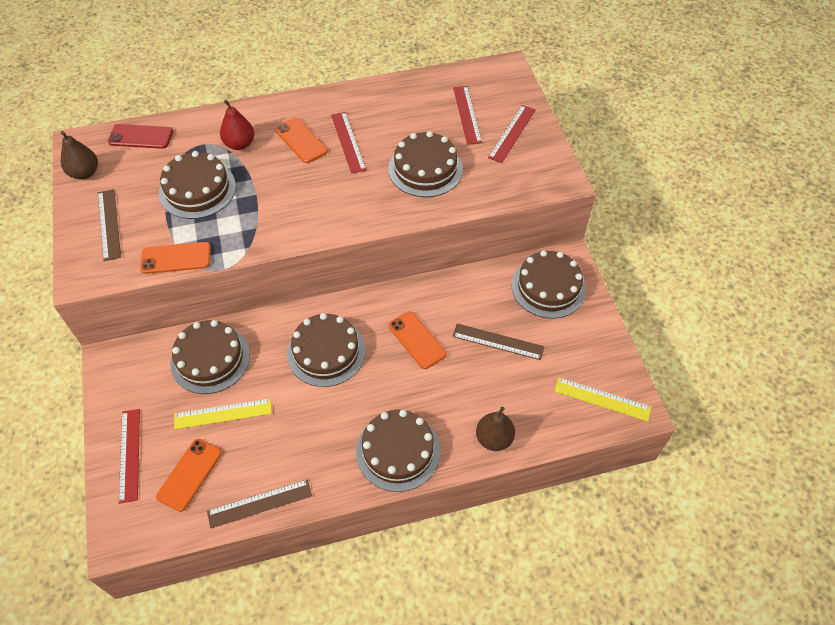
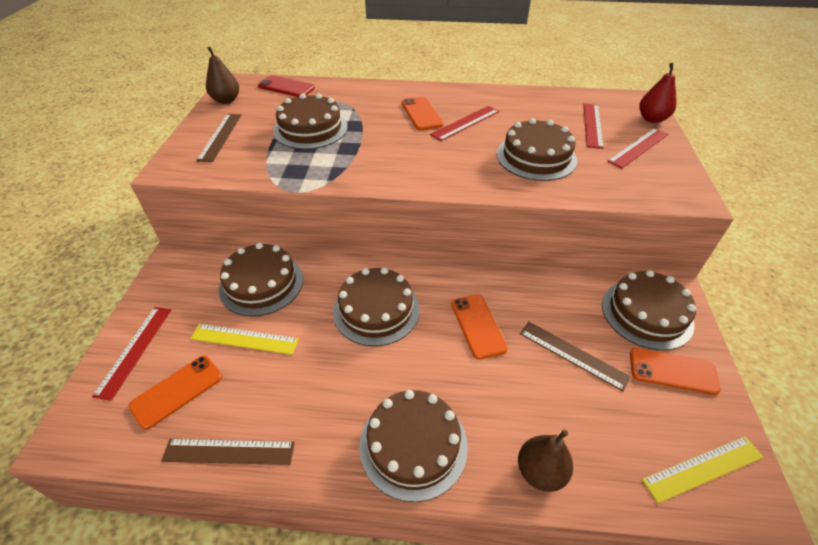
camera: 20 degrees right, 10 degrees down
(176, 258) = (259, 173): orange phone -> orange phone (673, 371)
(240, 144) = (365, 106): red pear -> red pear (652, 119)
(348, 142) = (465, 123): red ruler -> red ruler turned 45 degrees clockwise
(602, 399) = (703, 468): yellow ruler -> yellow ruler turned 60 degrees counterclockwise

